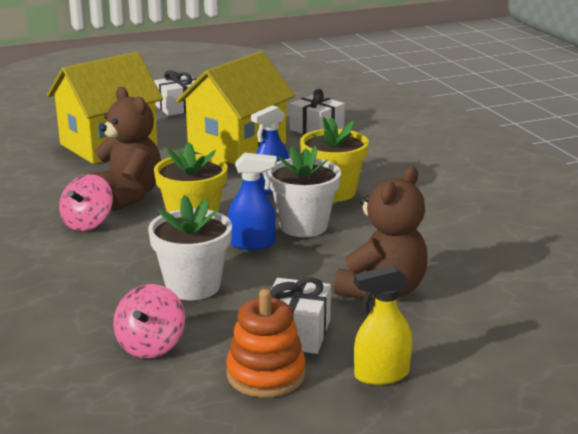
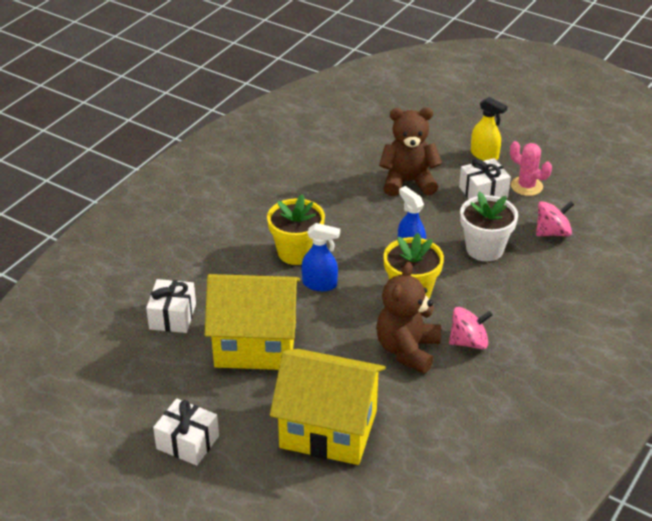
camera: 125 degrees left, 15 degrees up
(266, 374) = (526, 186): orange stacking toy -> pink cactus
(303, 226) = (363, 242): white flower pot -> none

